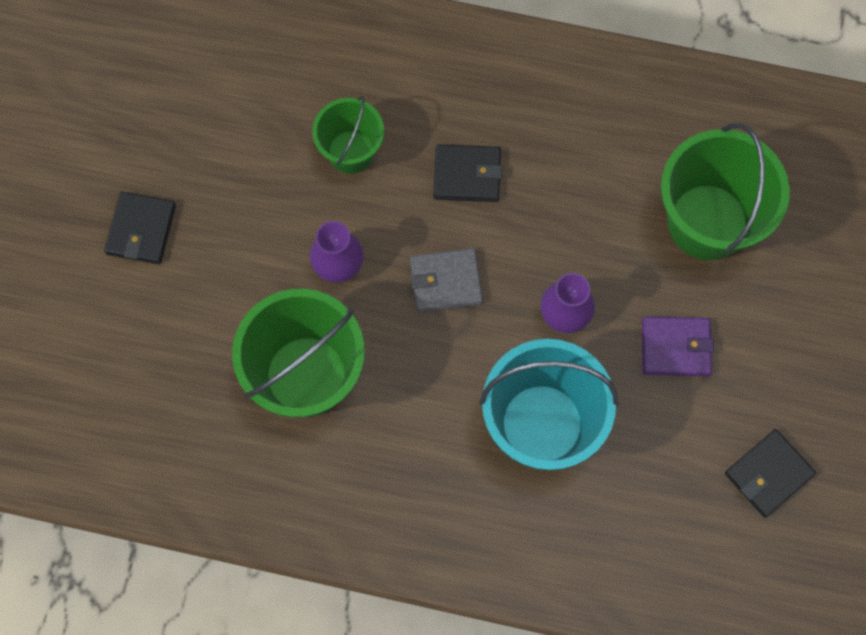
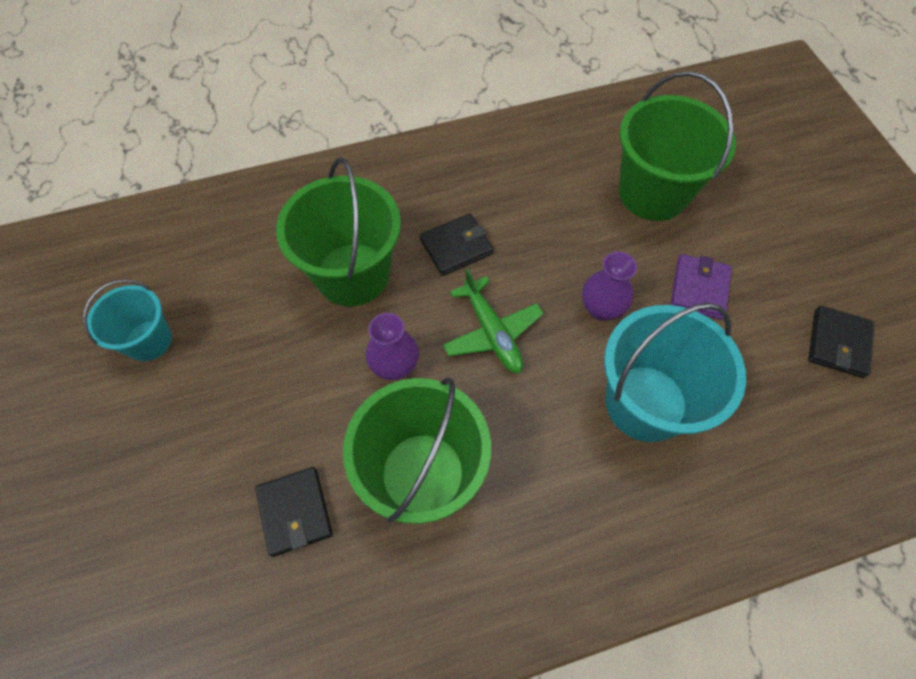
camera: 30 degrees left, 10 degrees down
(135, 121) = (148, 340): none -> turquoise bucket
(141, 230) = (198, 428): black wallet -> black wallet (295, 512)
(351, 152) = (353, 274): green bucket -> green bucket, size x1.71
(445, 282) = (492, 332): grey wallet -> green plane
(675, 347) = (699, 288): purple wallet -> purple wallet turned 45 degrees counterclockwise

